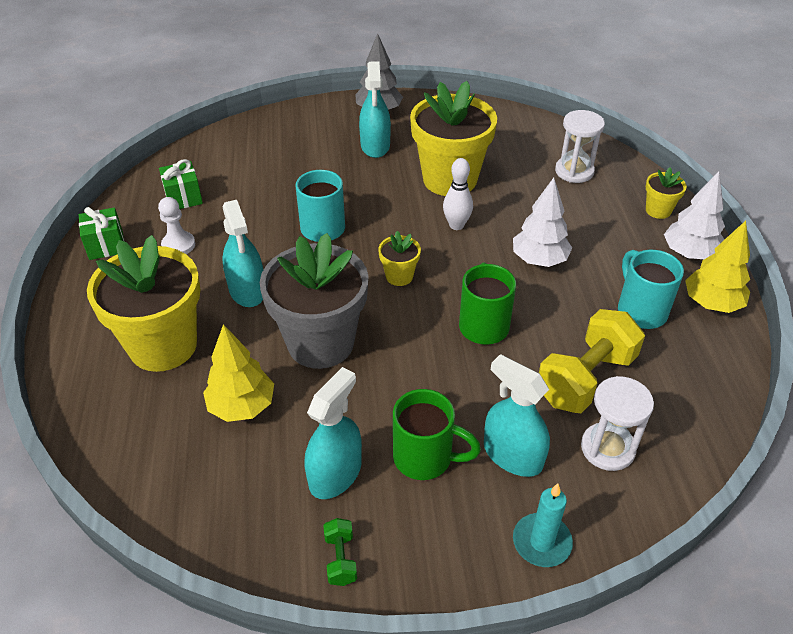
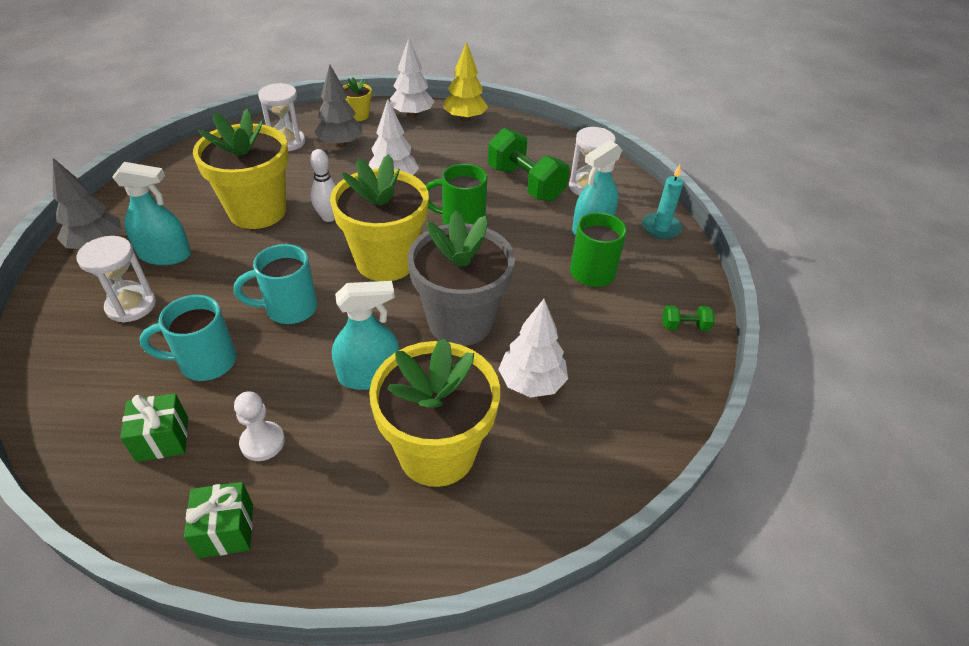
camera: 85 degrees left, 0 degrees up
(242, 406) = (531, 383): yellow tree -> white tree
(313, 147) = (131, 306): none -> white hourglass
(335, 474) = (608, 323): turquoise spray bottle -> none
(399, 276) = (386, 261): yellow flower pot -> yellow flower pot, size x2.25
(585, 378) = (525, 183): yellow dumbbell -> green dumbbell
(591, 208) = (341, 144): none -> grey tree
(640, 310) = (464, 147): turquoise mug -> turquoise mug (205, 362)

